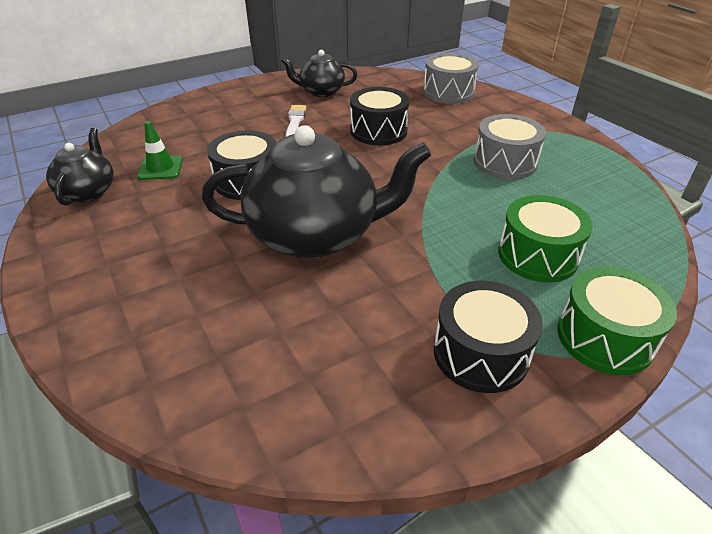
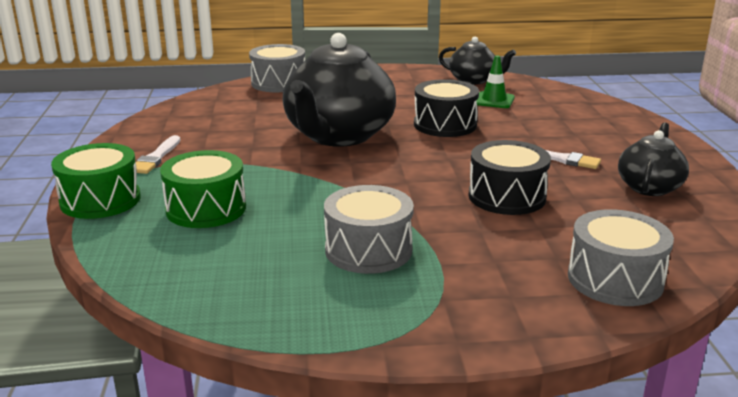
camera: 115 degrees right, 15 degrees down
(133, 363) = (278, 83): none -> grey drum
(480, 353) = (156, 158): black drum -> white brush

